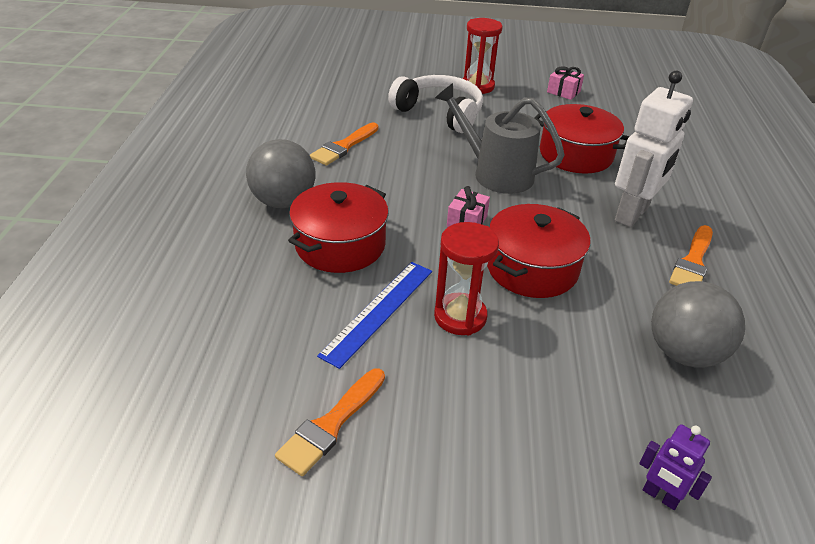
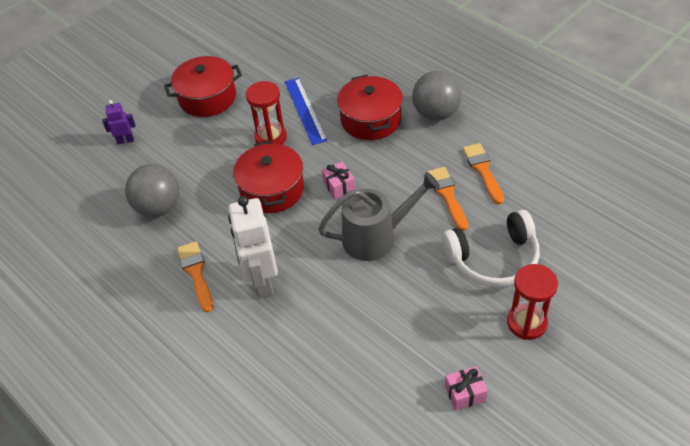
camera: 135 degrees right, 10 degrees up
(331, 424) = (259, 68): orange brush -> orange brush (447, 195)
(576, 154) = (356, 309): red pot -> red pot (207, 97)

